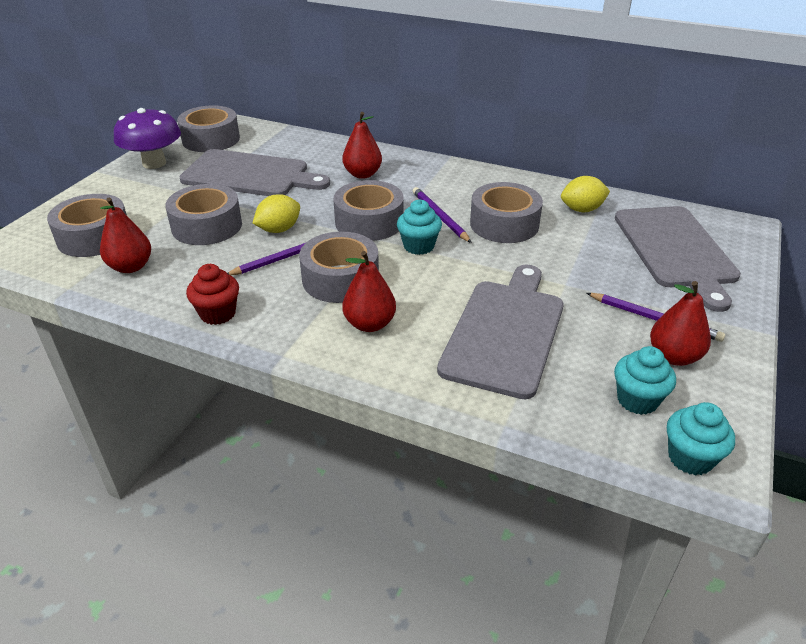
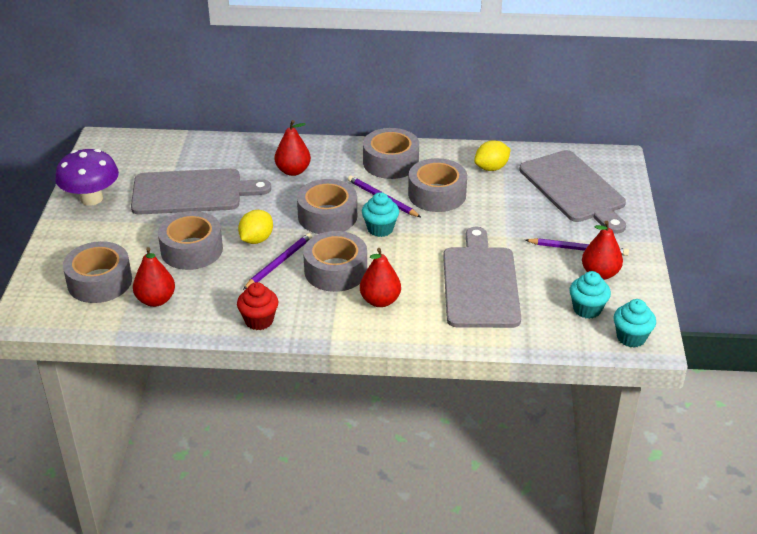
camera: 20 degrees left, 0 degrees up
(211, 139) = (125, 162): grey tape -> grey tape (390, 162)

